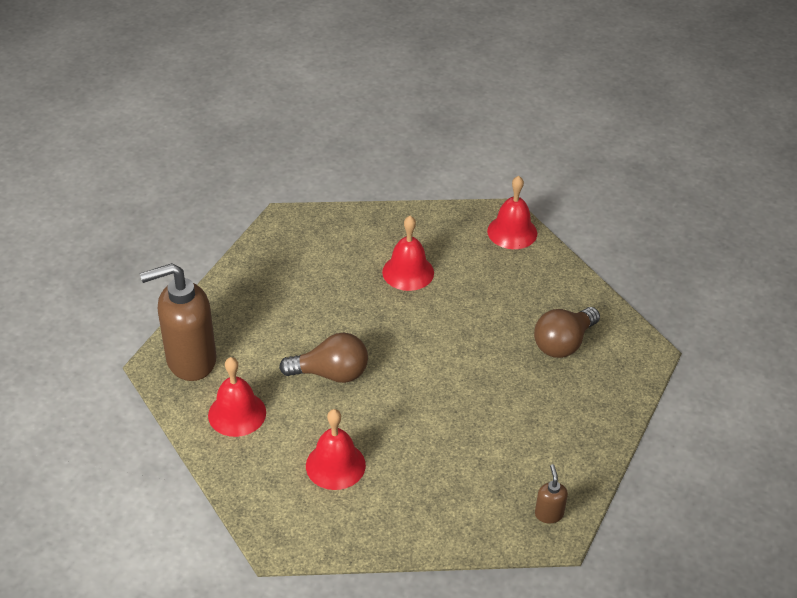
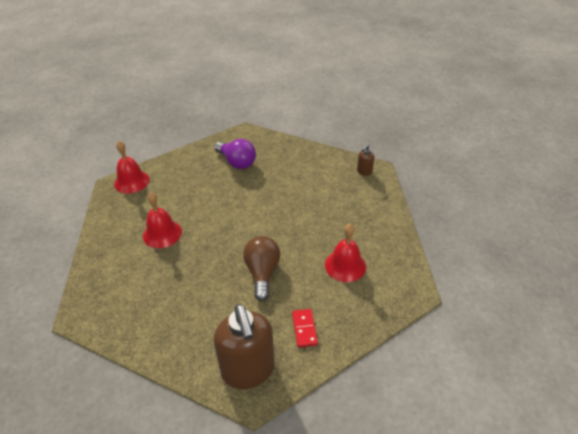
camera: 90 degrees left, 0 degrees up
(237, 413) = (304, 329): red bell -> red domino
(548, 514) = (364, 172): brown soap dispenser -> brown soap dispenser turned 45 degrees counterclockwise
(563, 343) = (237, 162): brown light bulb -> purple light bulb

